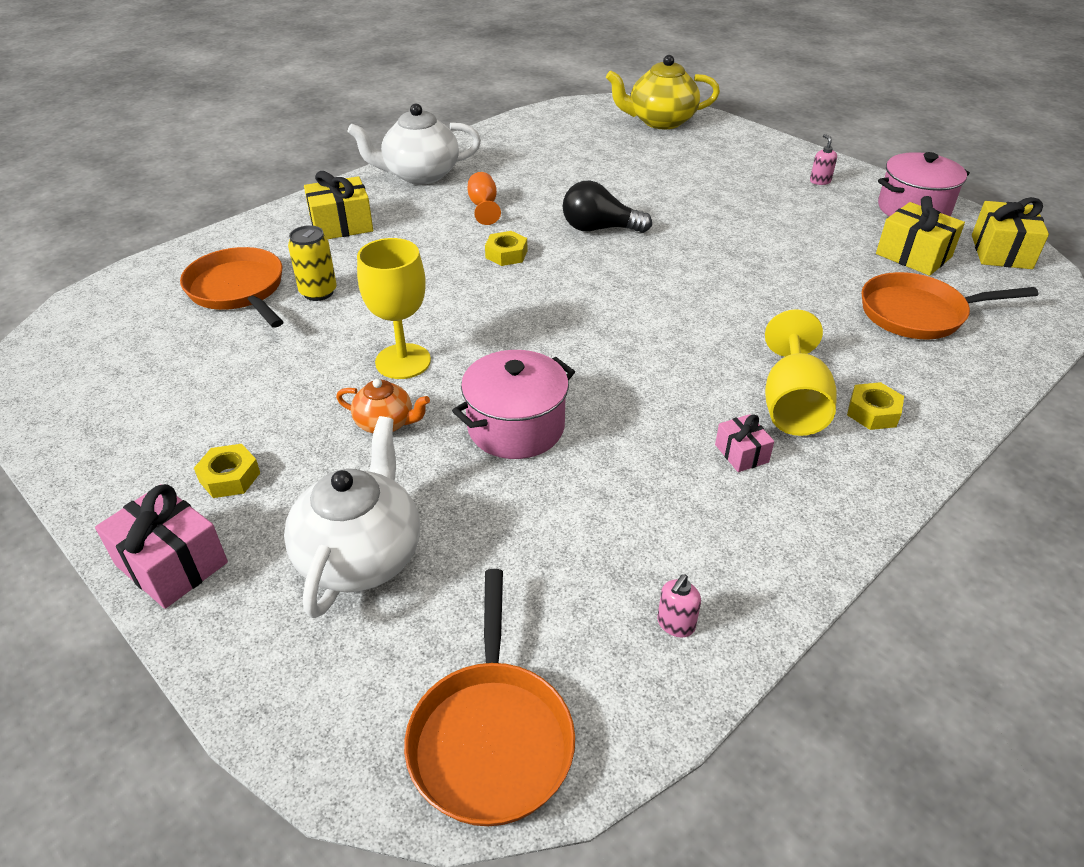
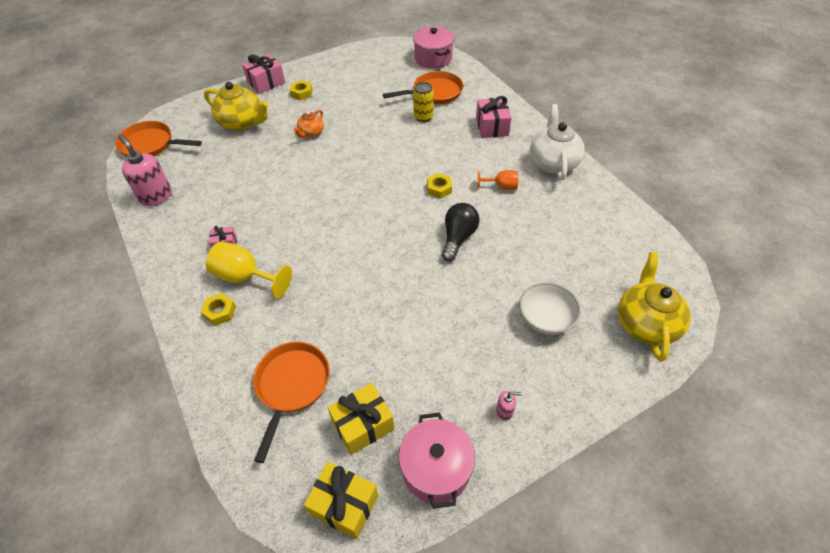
camera: 105 degrees right, 10 degrees up
(341, 225) = (492, 127): yellow gift -> pink gift
(361, 555) = (242, 122): white teapot -> yellow teapot
(403, 361) = (352, 140): yellow goblet -> none
(516, 427) = (287, 170): pink pot -> pink pot (433, 58)
(675, 624) = (156, 196): pink soap dispenser -> pink soap dispenser, size x2.13
(691, 167) = (545, 319): none -> white bowl

